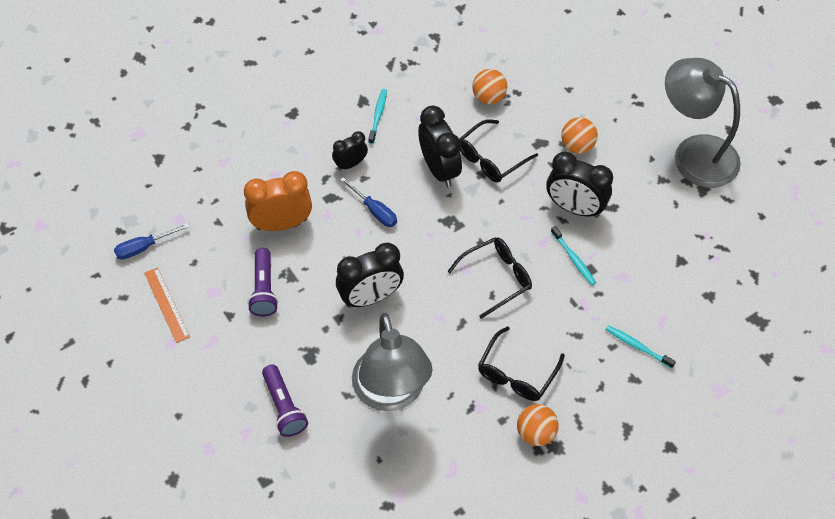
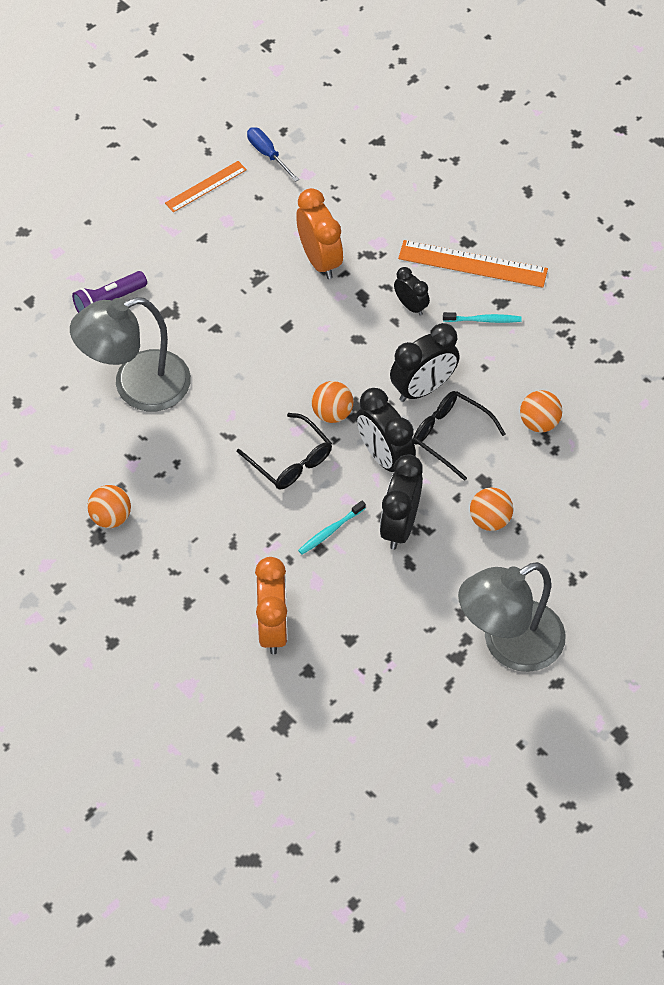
camera: 80 degrees right, 0 degrees up
(264, 289) = (237, 260): purple flashlight -> none
(317, 113) = (473, 263): none -> orange ruler
(371, 297) = (245, 351): black clock -> black clock (384, 457)
(374, 211) = (354, 337): blue screwdriver -> none
(452, 239) = (332, 413): none -> orange ball
(516, 373) = (177, 492): black glasses -> none
(637, 346) = (228, 603): turquoise toothbrush -> none
(666, 315) = (273, 628): none -> orange clock
(694, 154) = (509, 645): grey lamp -> grey lamp turned 150 degrees counterclockwise

